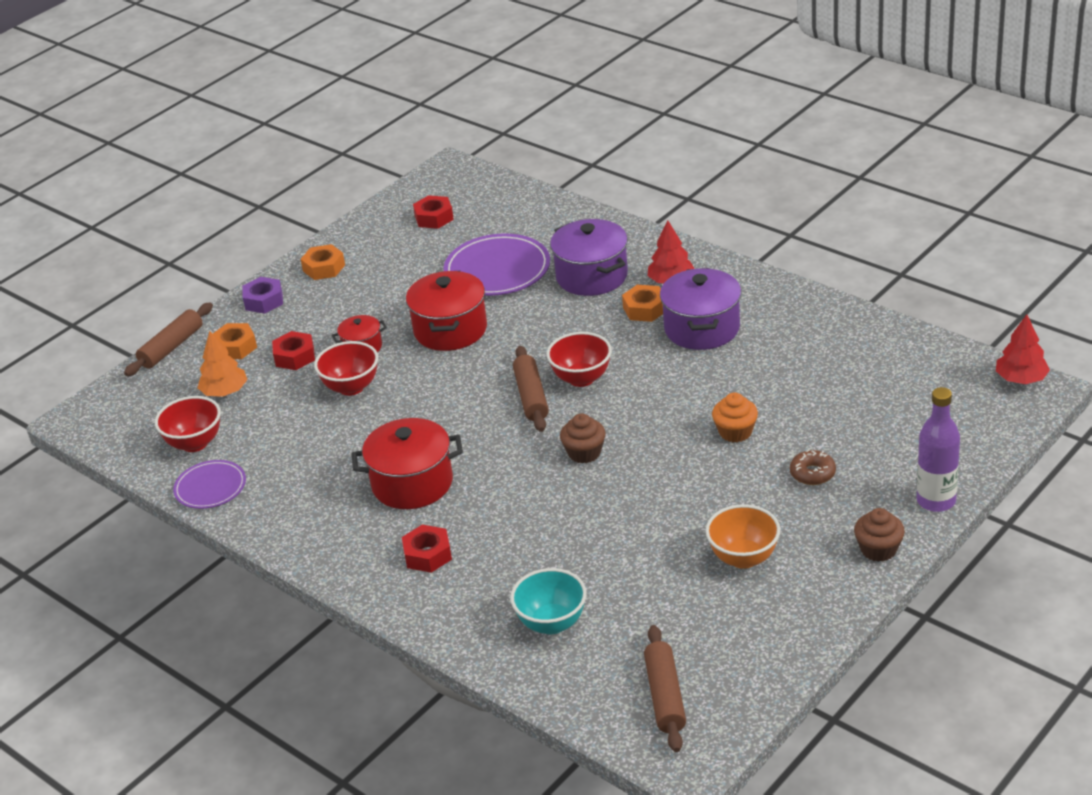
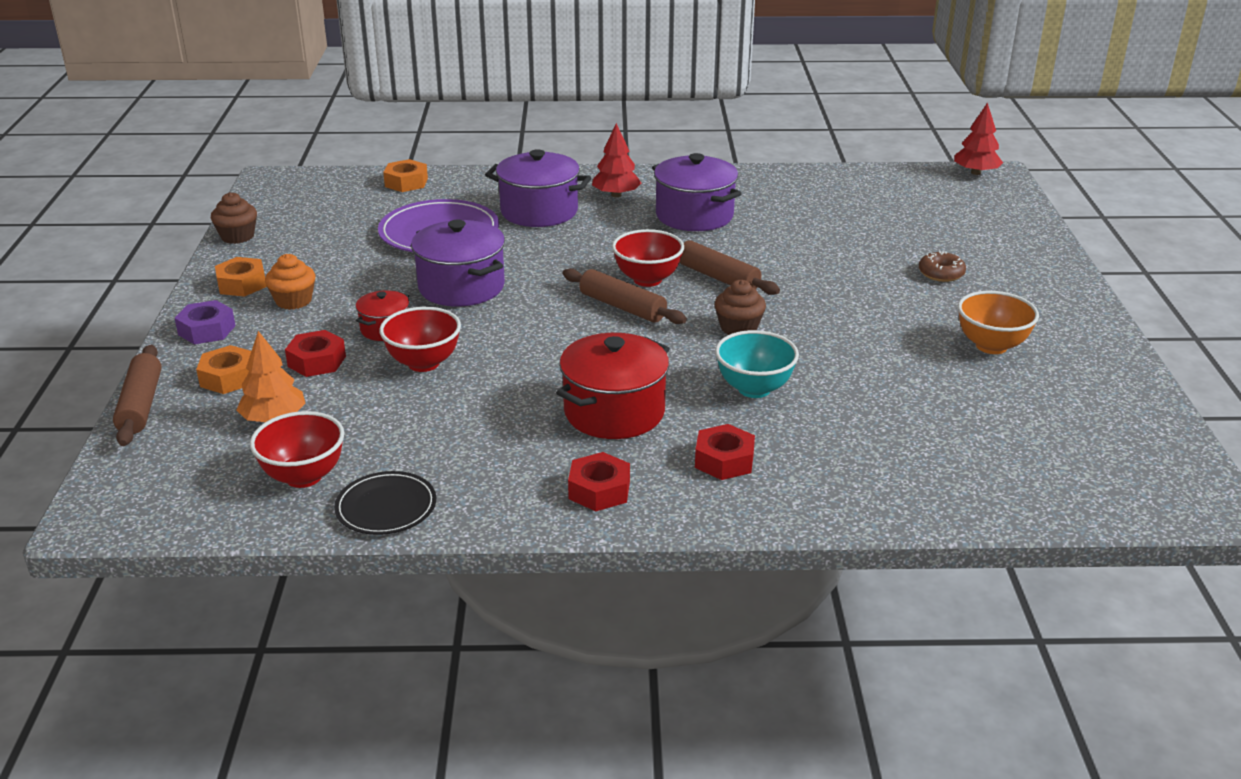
camera: 45 degrees left, 5 degrees down
(210, 487) = (386, 507): purple plate -> black plate
(434, 218) = (311, 216): red nut -> red nut (599, 490)
(450, 330) = (461, 287): red pot -> purple pot
(552, 623) = (927, 460): turquoise bowl -> turquoise bowl (754, 389)
(645, 309) = (624, 218): orange nut -> orange nut (406, 182)
(665, 696) = (1108, 467): brown rolling pin -> brown rolling pin (718, 277)
(735, 432) = (837, 269): orange cupcake -> orange cupcake (293, 301)
(878, 549) = (1071, 301): brown cupcake -> brown cupcake (237, 236)
(936, 501) = (1052, 257): purple bottle -> none

